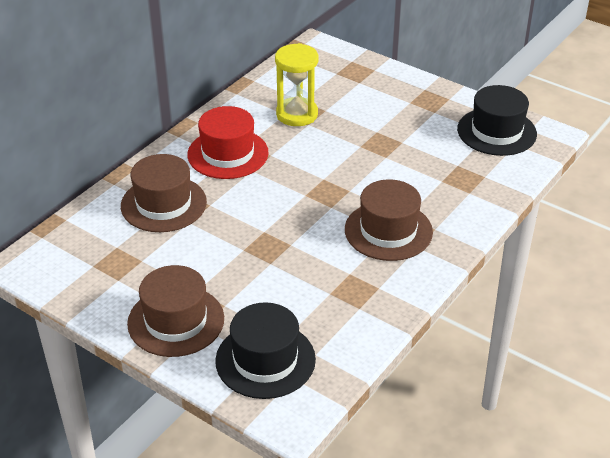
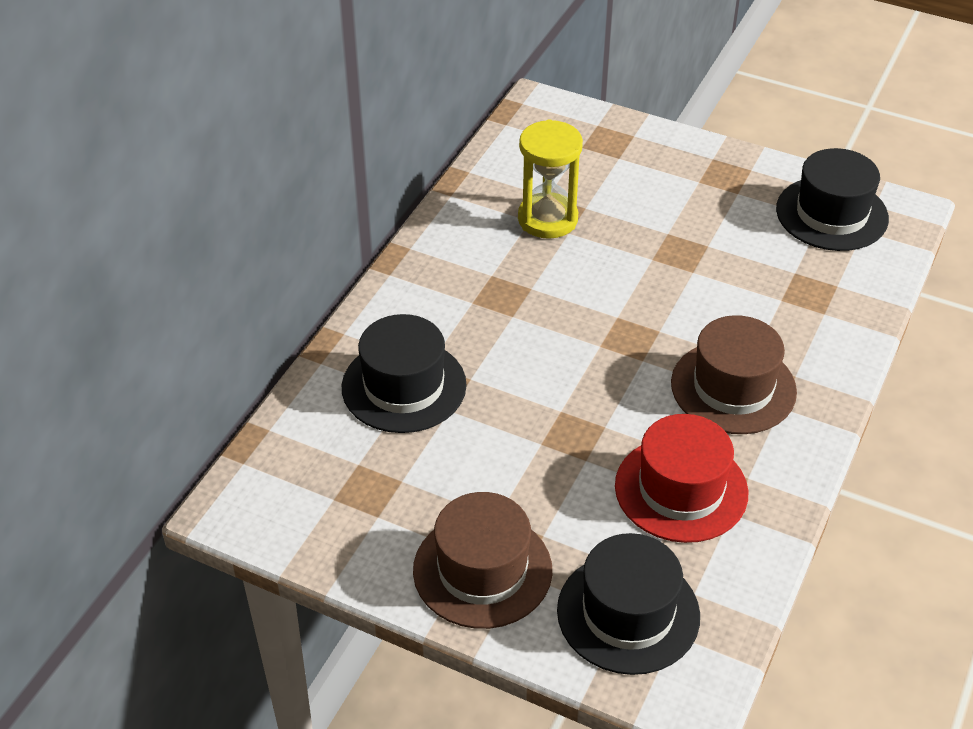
camera: 10 degrees left, 5 degrees up
(163, 204) = (404, 386): brown hat -> black hat
(228, 154) = (470, 294): red hat -> red hat (681, 489)

